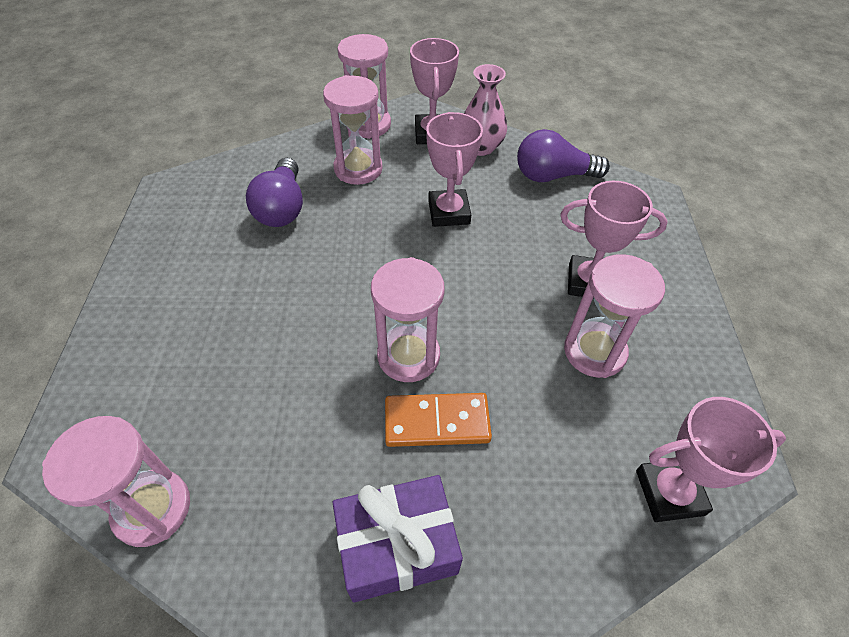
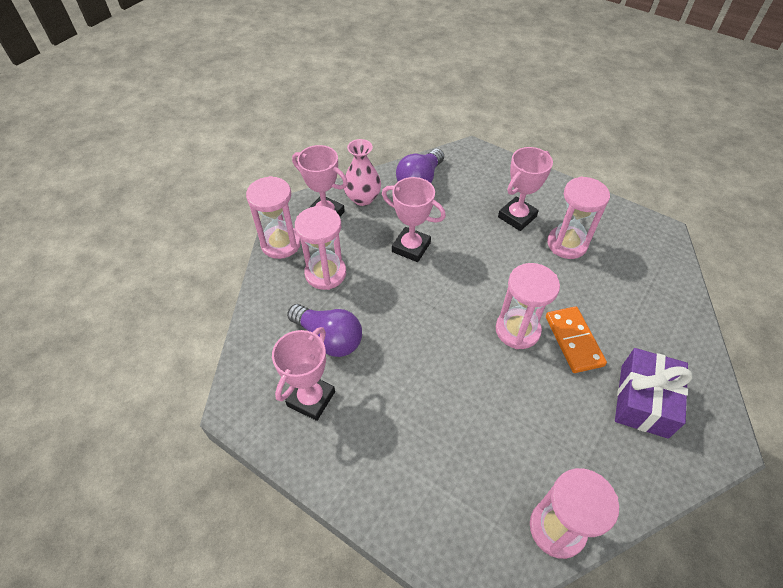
camera: 55 degrees left, 0 degrees up
(437, 422) = (573, 341): orange domino -> orange domino turned 45 degrees counterclockwise
(669, 492) = (666, 268): pink trophy -> pink trophy (311, 398)

